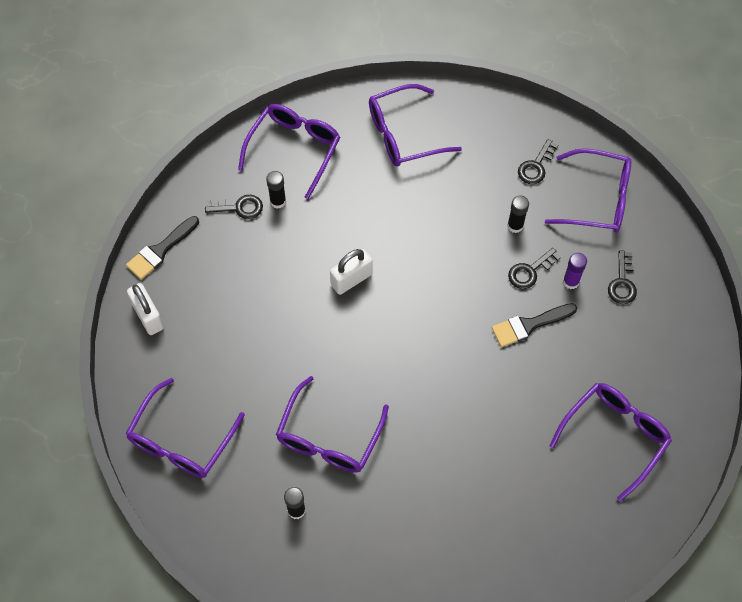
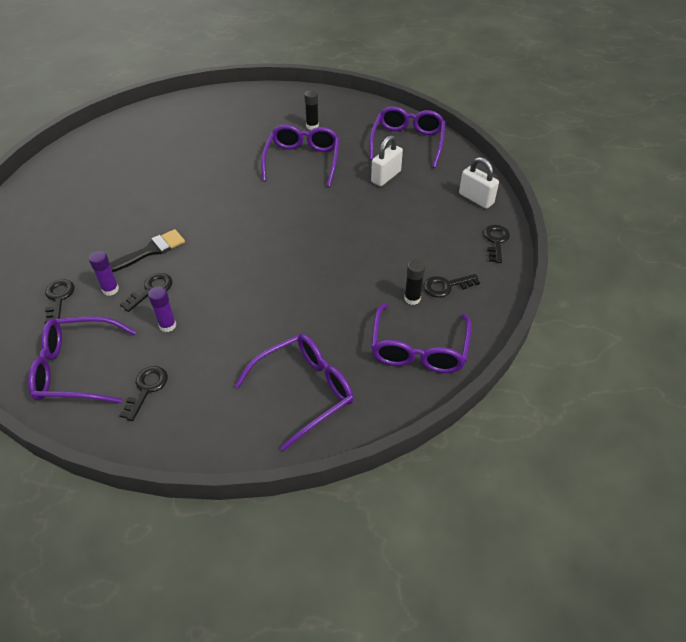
camera: 165 degrees right, 15 degrees down
(160, 250) = (496, 241): black brush -> black key
(351, 279) = (318, 253): white padlock -> white padlock (386, 177)
(515, 225) = (167, 325): black glue stick -> purple glue stick
(615, 436) = (79, 197): purple glasses -> none

